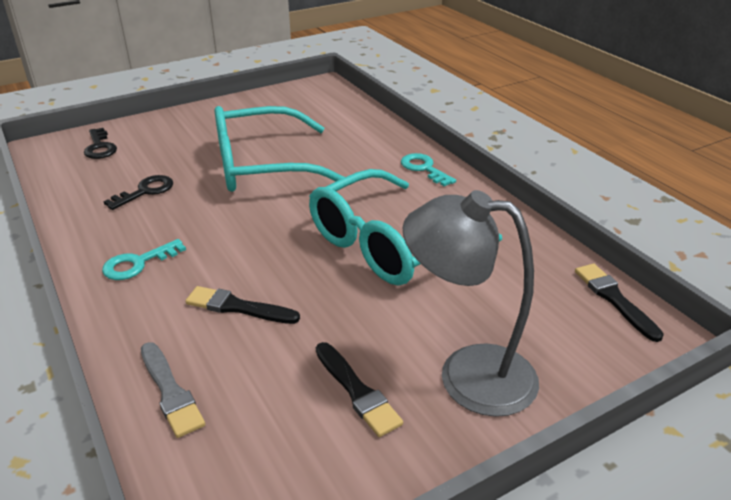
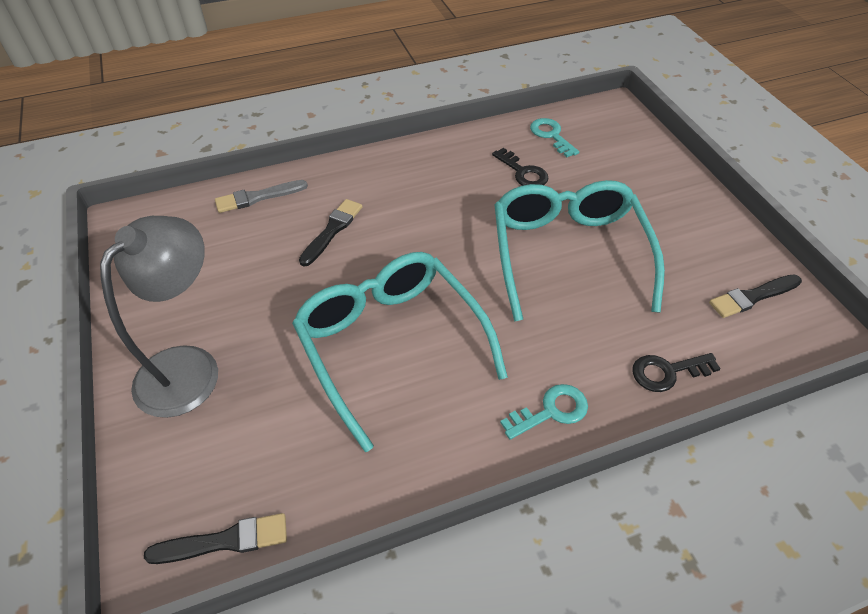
camera: 100 degrees right, 15 degrees up
(100, 147) = (613, 139): black key -> black key (667, 372)
(138, 263) = (409, 175): turquoise key -> turquoise key (551, 135)
(357, 391) = (208, 292): black brush -> black brush (752, 297)

